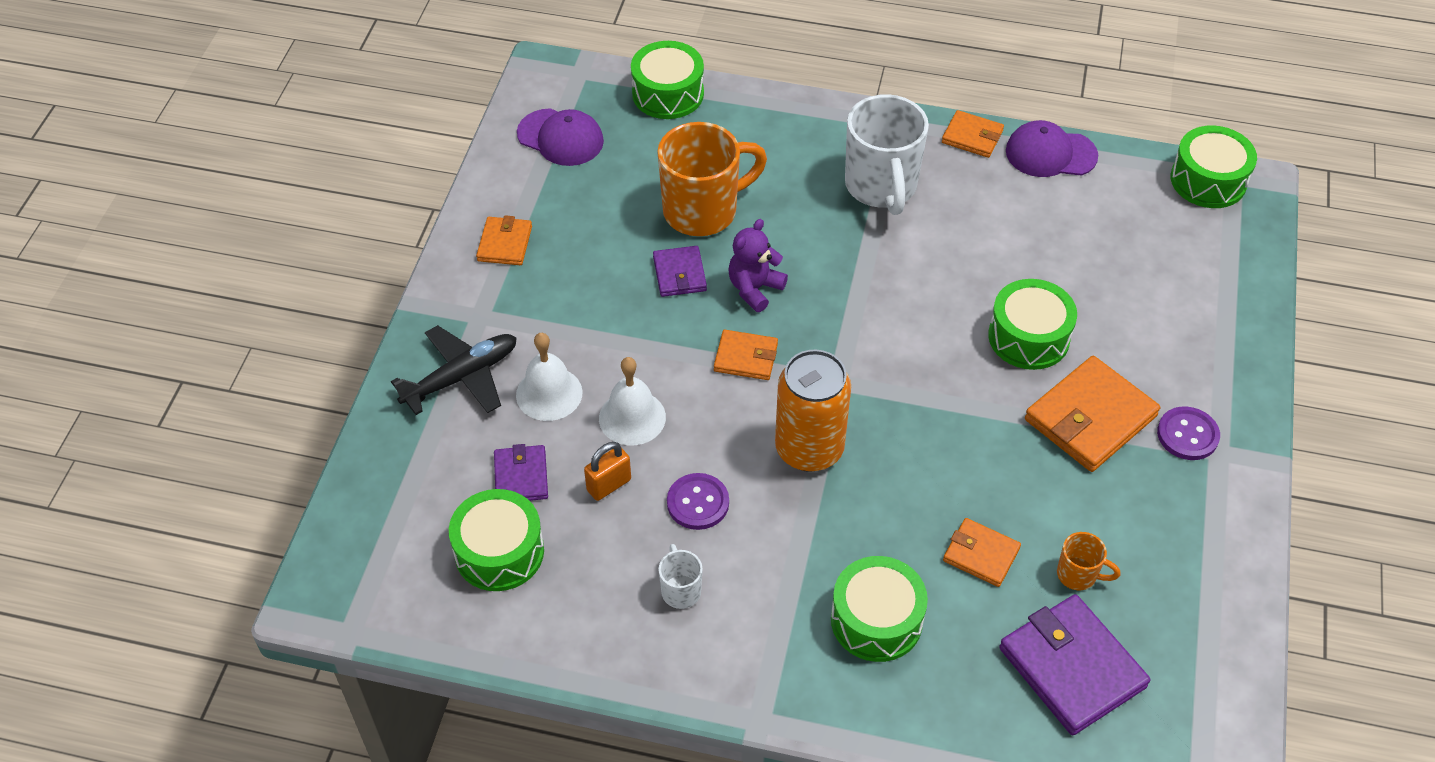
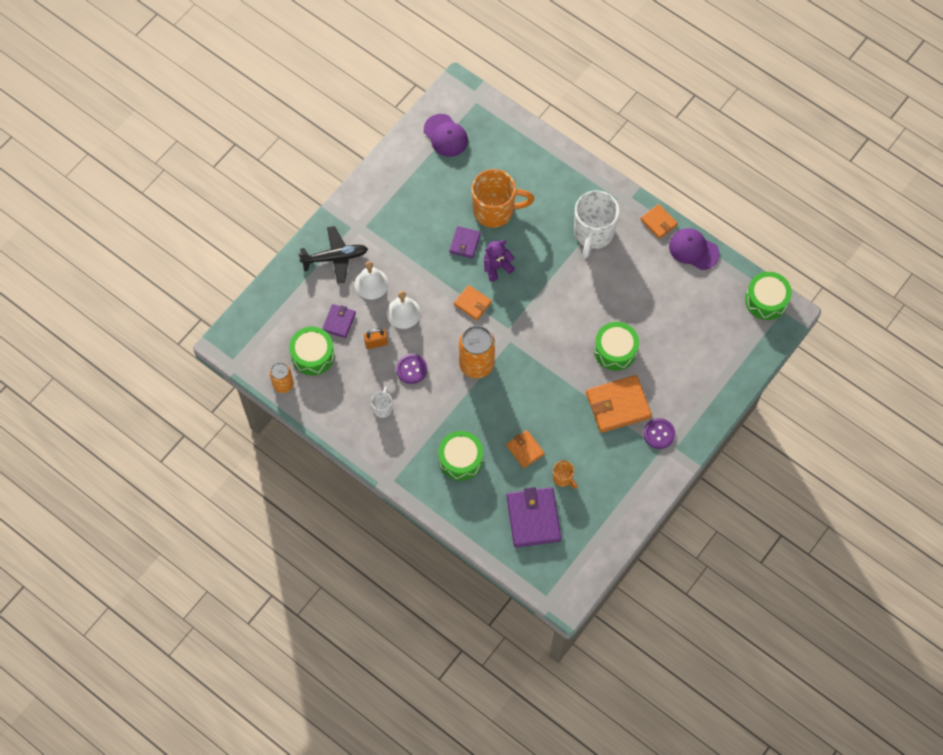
camera: 25 degrees right, 15 degrees up
(466, 626) = (283, 384): none -> orange can
(505, 243) = (388, 190): orange wallet -> none
(668, 93) = (514, 129): green drum -> none

